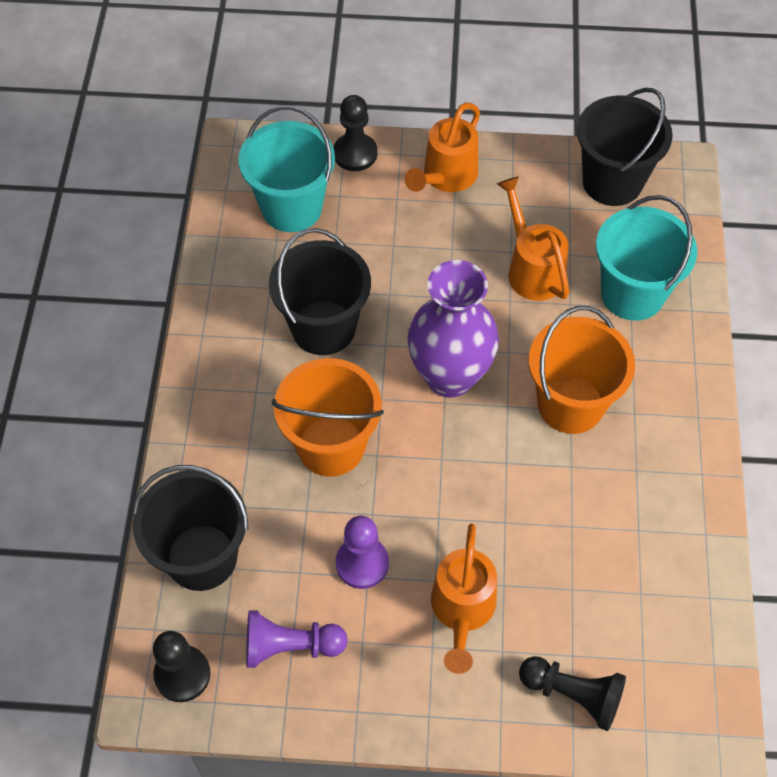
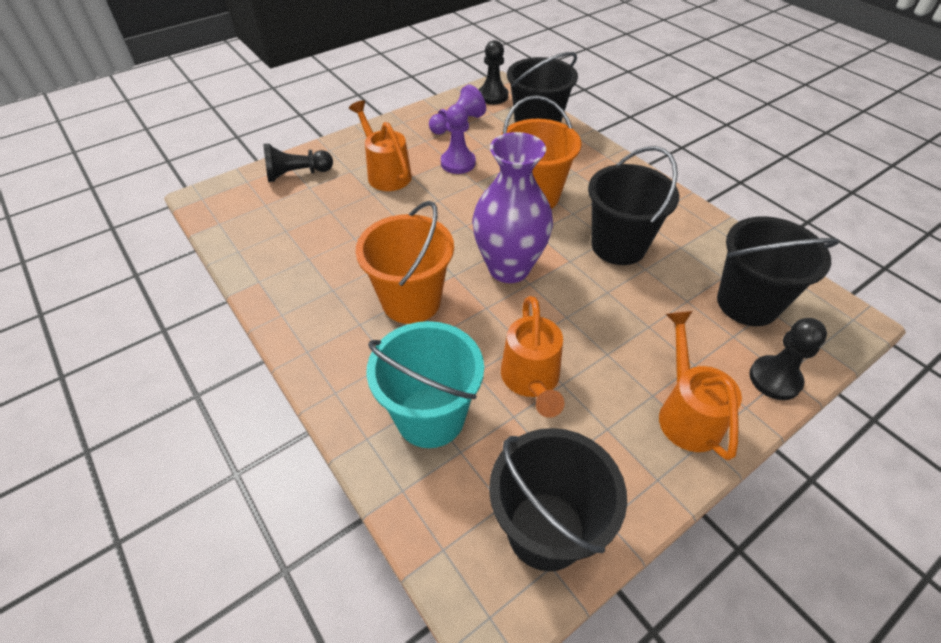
camera: 140 degrees right, 10 degrees down
(292, 208) = (747, 303): turquoise bucket -> black bucket
(532, 269) = (531, 380): orange watering can -> orange watering can turned 60 degrees clockwise

